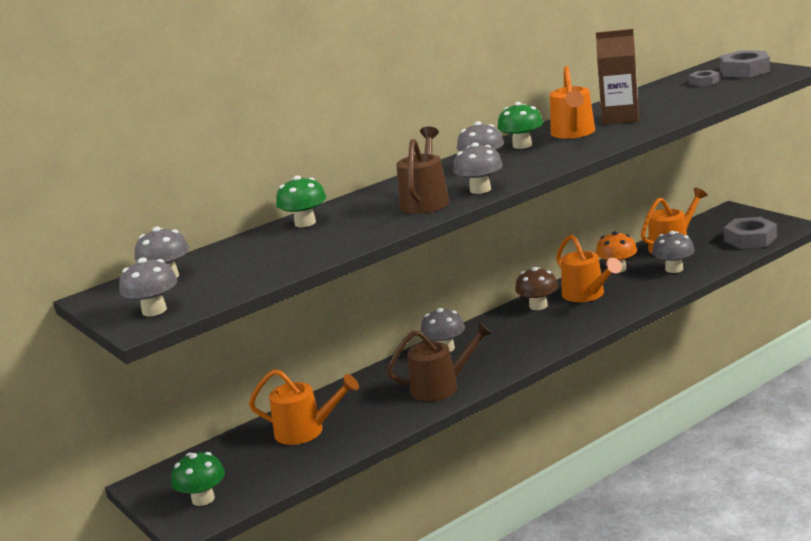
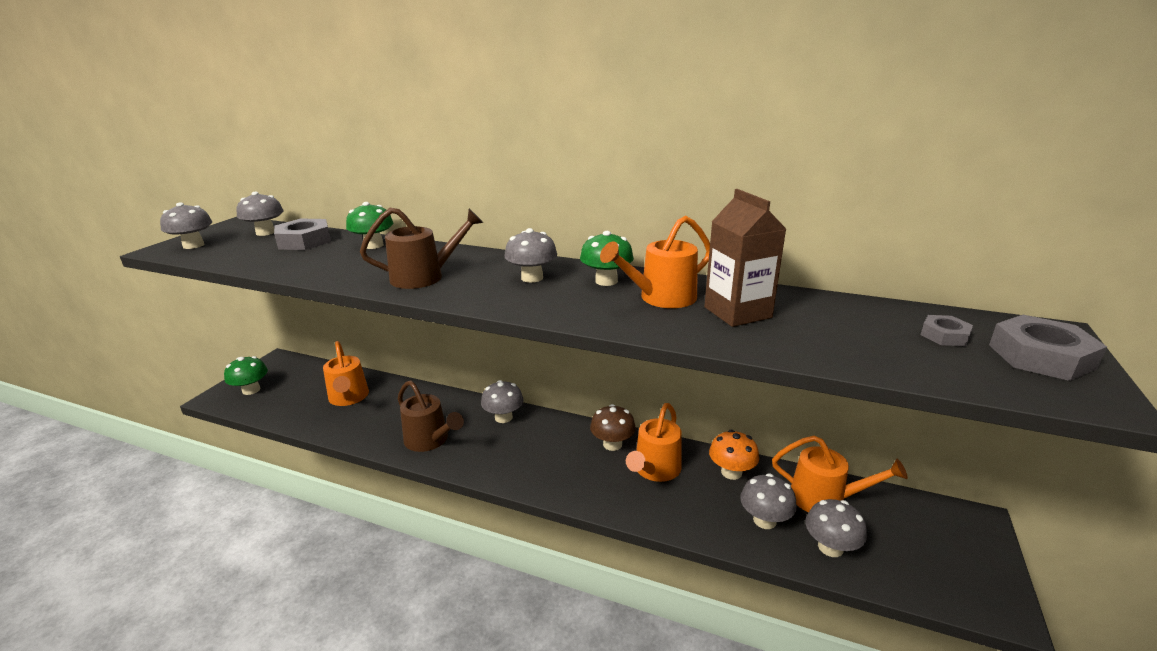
camera: 55 degrees right, 5 degrees up
(480, 190) = (458, 293): grey mushroom -> grey mushroom (830, 547)
(750, 239) = (912, 570): grey nut -> grey nut (304, 241)

